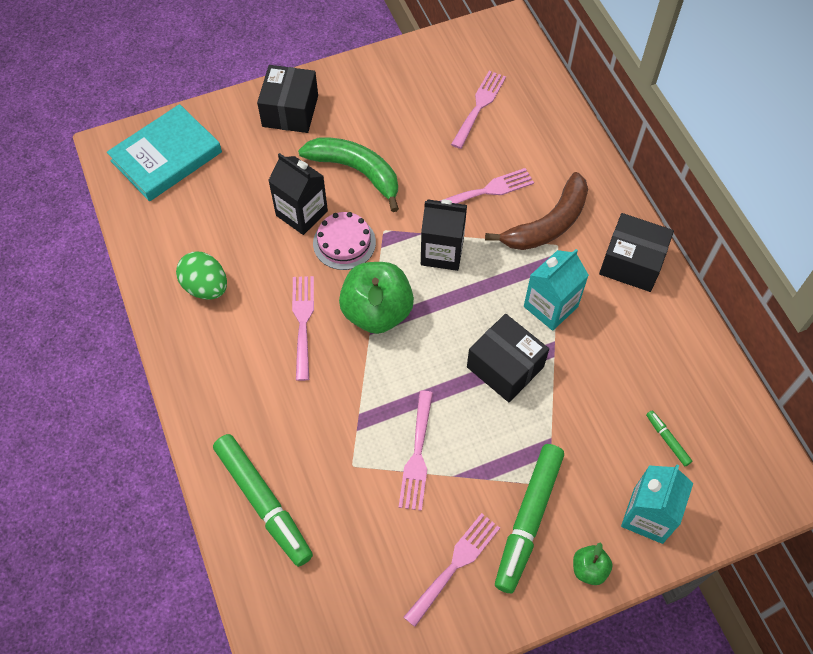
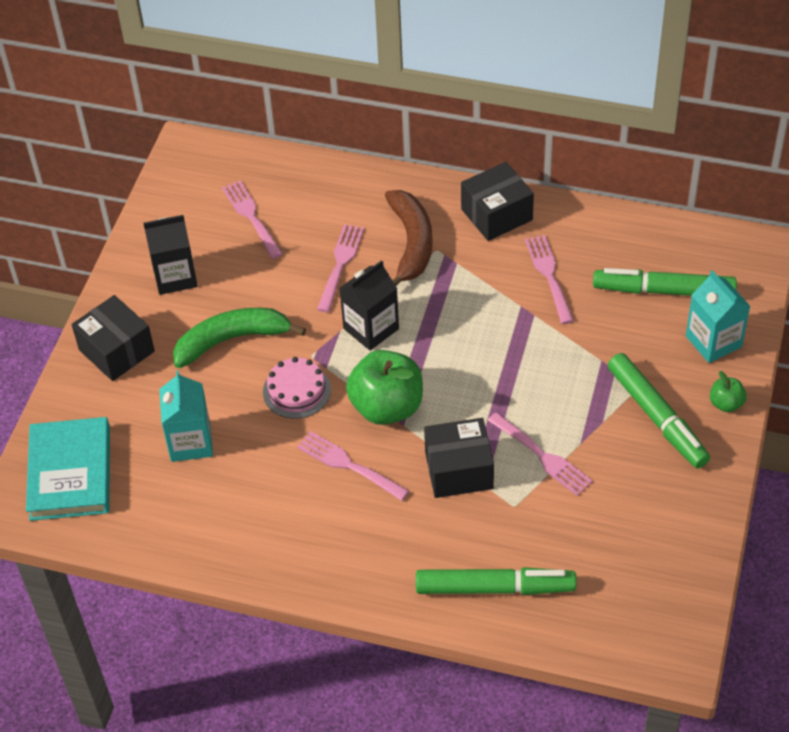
camera: 50 degrees left, 10 degrees down
(206, 287) = (245, 517): green egg -> none
(301, 213) = (236, 404): black carton -> black carton (175, 276)
(455, 565) = (655, 486): pink fork -> pink fork (549, 275)
(505, 367) = (515, 352): black box -> black box (459, 470)
(550, 306) = (488, 289): turquoise carton -> turquoise carton (190, 442)
(667, 440) = (663, 290): green marker -> green marker, size x2.33

